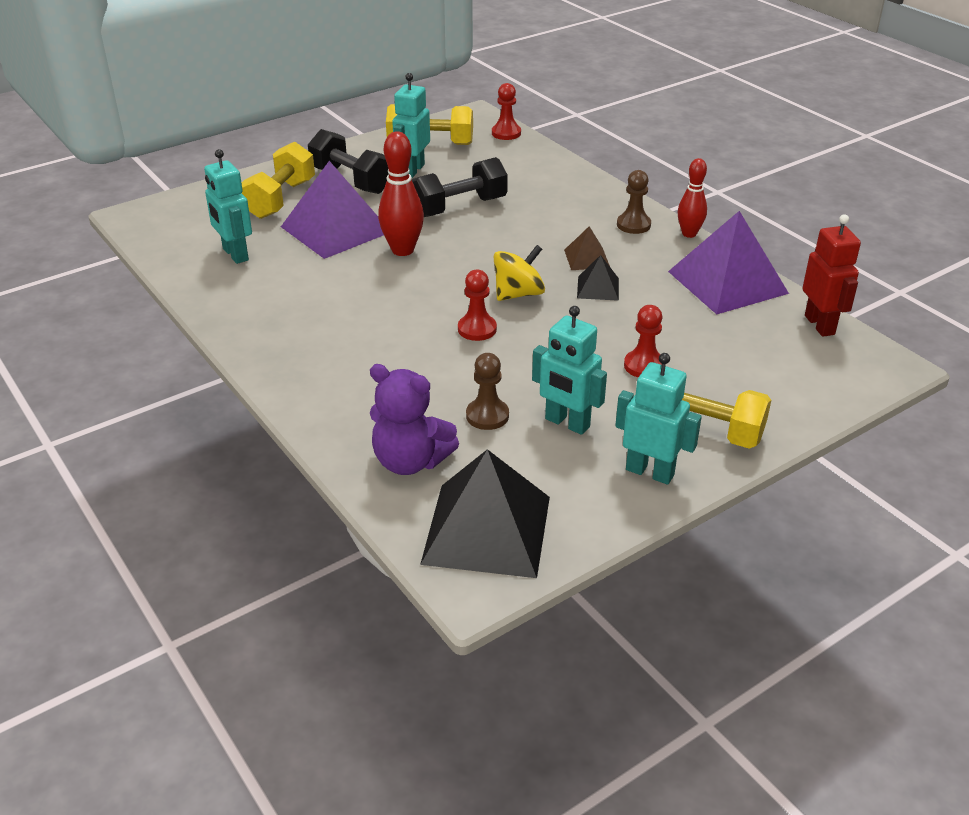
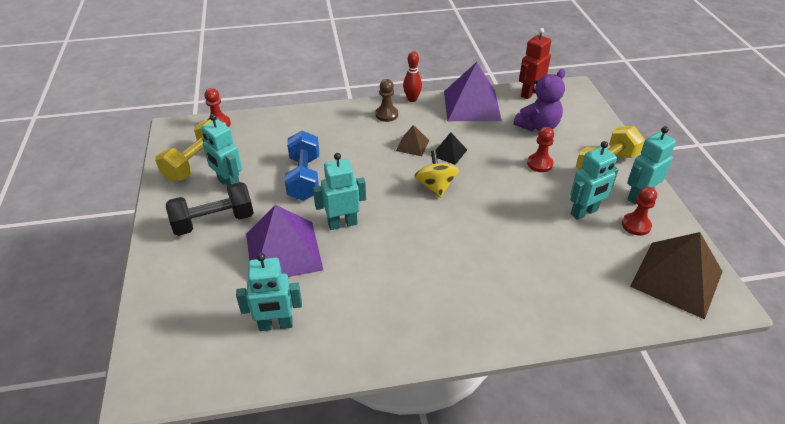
camera: 65 degrees left, 5 degrees up
(280, 199) = (206, 272): yellow dumbbell -> none
(402, 250) = (342, 223): red bowling pin -> turquoise robot
(410, 461) = (601, 294): purple teddy bear -> purple teddy bear (538, 126)
(459, 207) = (304, 178): black dumbbell -> blue dumbbell
(477, 329) = (466, 218): red pawn -> red pawn (636, 225)
(487, 416) = (564, 243): brown pawn -> none
(487, 529) = (676, 278): black pyramid -> brown pyramid
(820, 325) = (529, 93): red robot -> red robot turned 60 degrees counterclockwise

